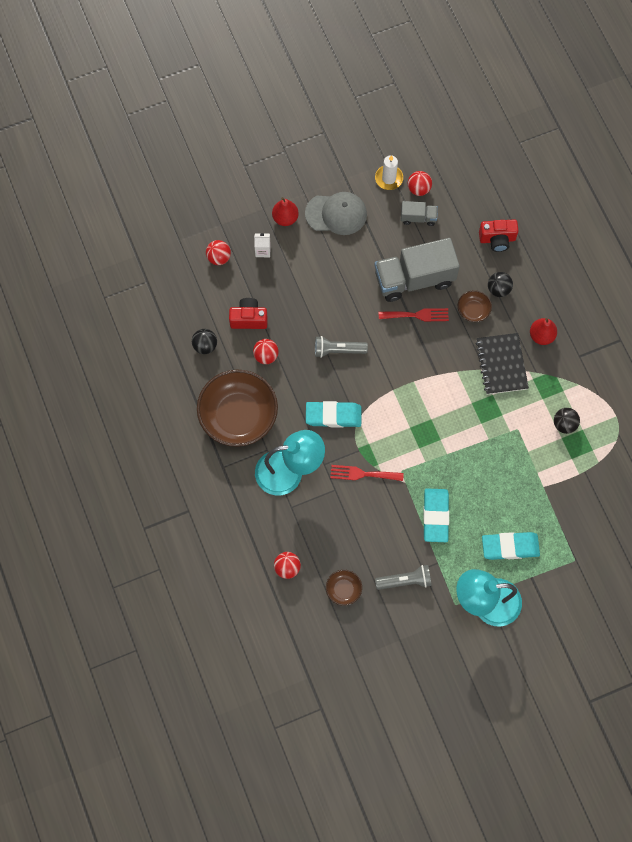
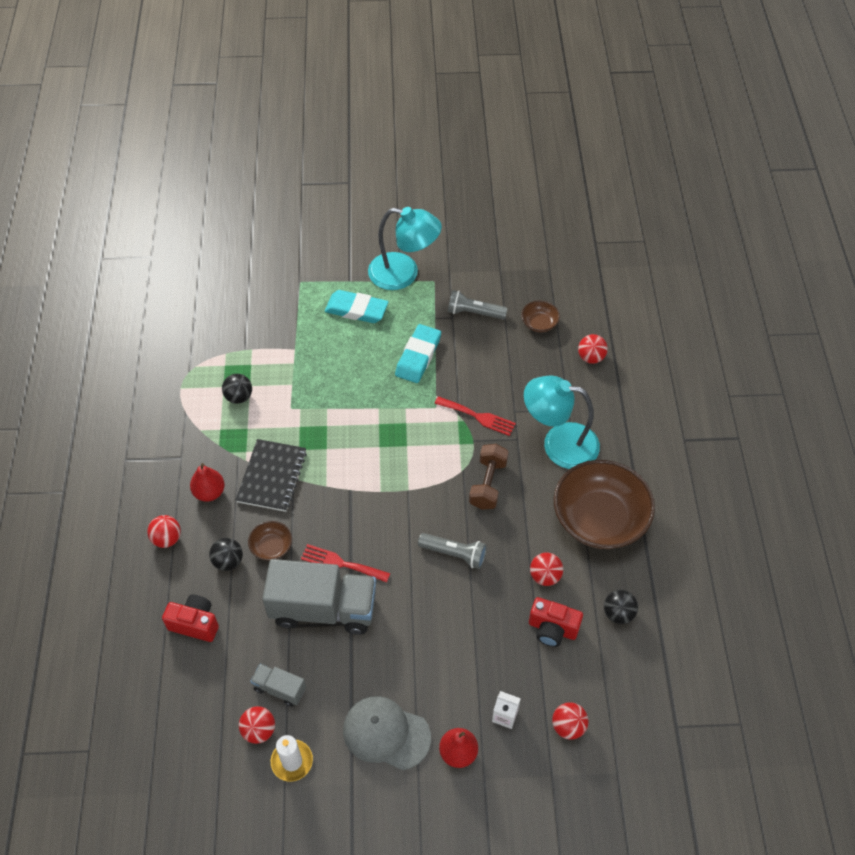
camera: 160 degrees left, 15 degrees down
(333, 416) = (488, 484): turquoise eraser -> brown dumbbell
(552, 290) = (167, 539): none -> red ball

